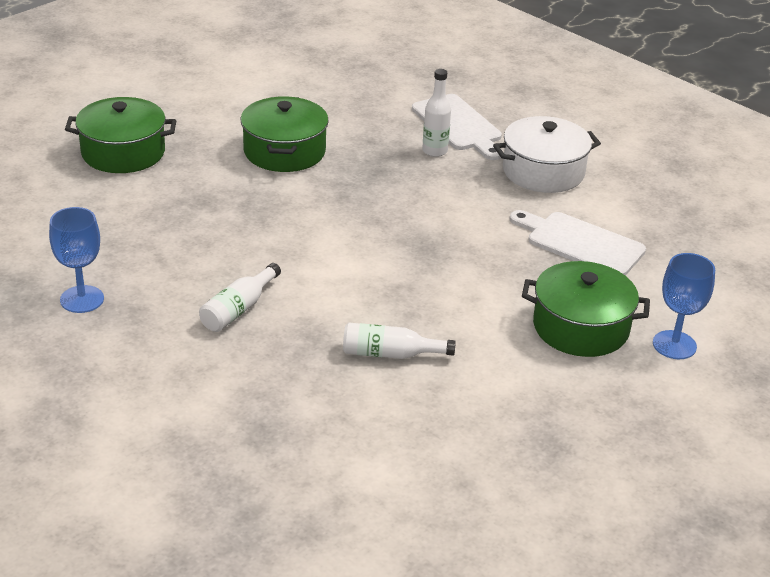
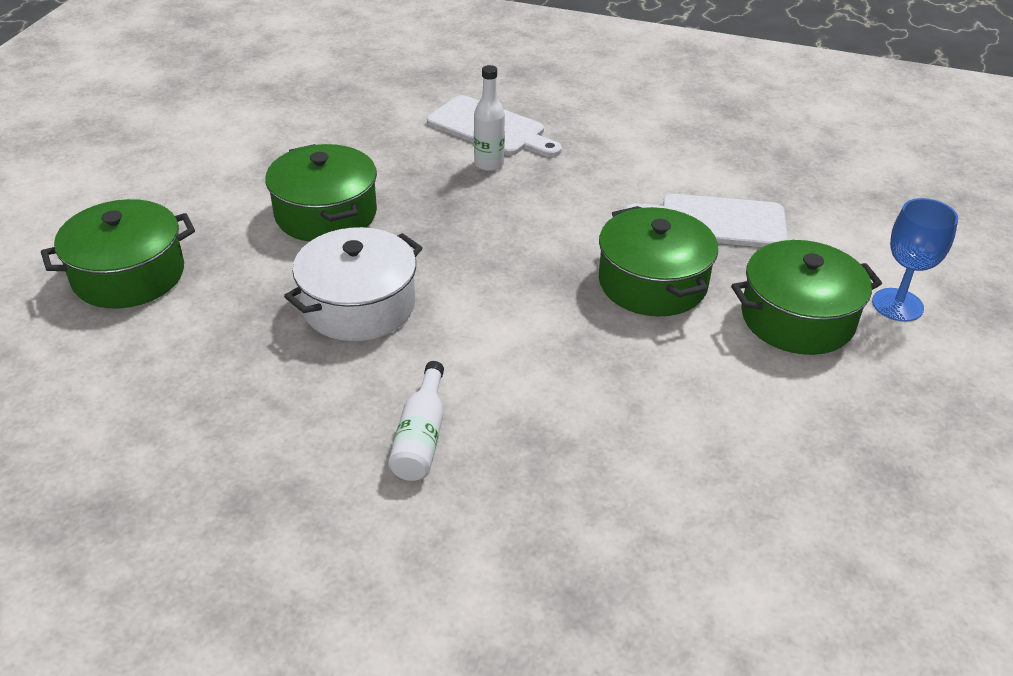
camera: 25 degrees left, 5 degrees up
(82, 299) = (210, 500): blue goblet -> none
(390, 354) = (637, 428): white bottle -> none
(488, 269) = (652, 283): none -> green pot
(543, 172) = (614, 154): white pot -> white pot (359, 305)

